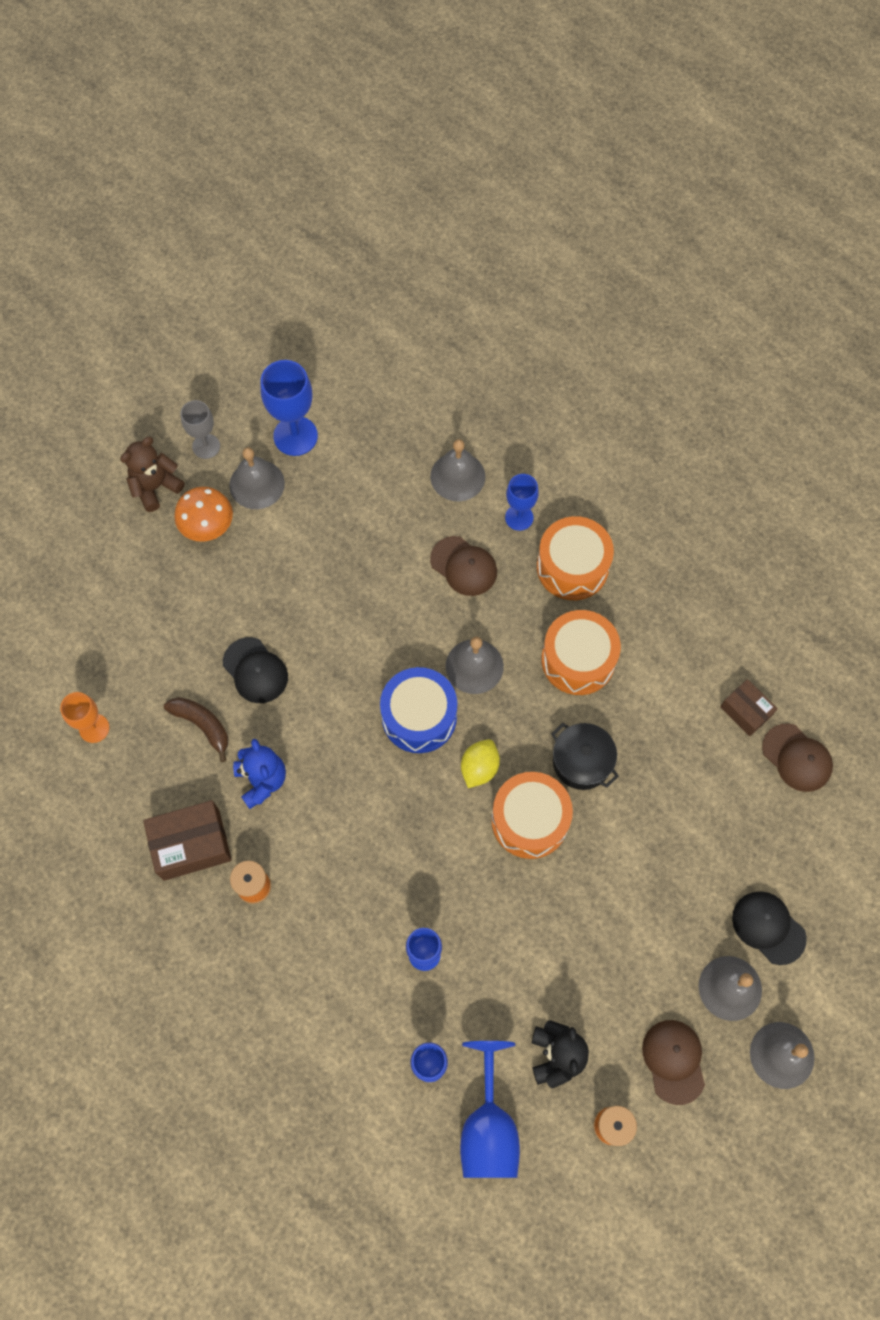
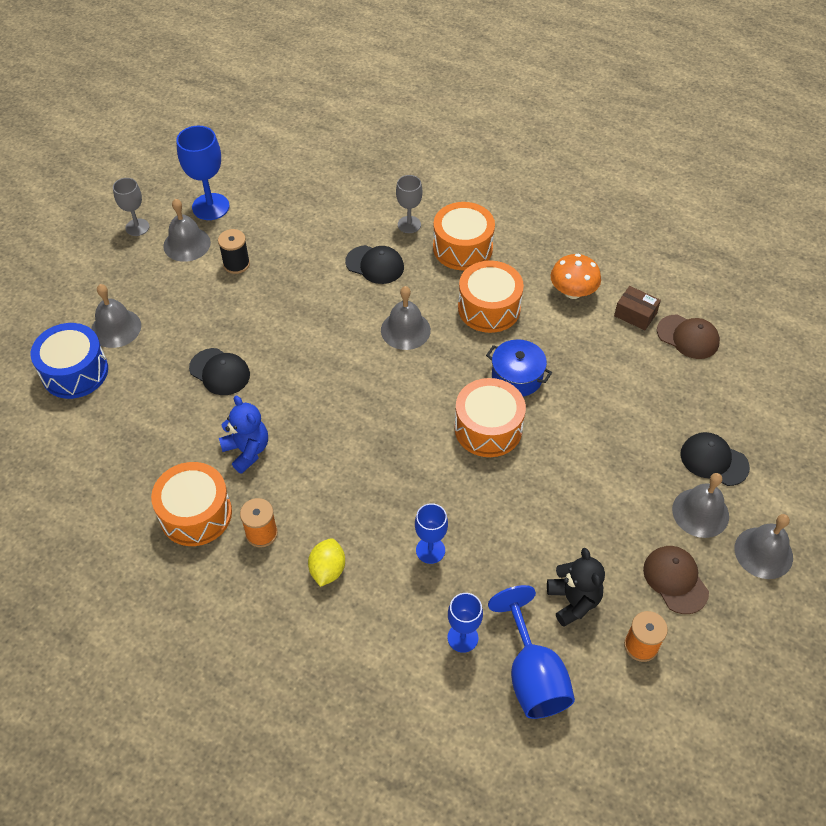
camera: 15 degrees left, 15 degrees down
(94, 728) = (85, 444): orange goblet -> none
(155, 487) = (100, 262): brown teddy bear -> none
(191, 845) = (196, 514): brown box -> orange drum
(202, 725) = (183, 421): brown banana -> none
(207, 526) = (152, 280): orange mushroom -> orange mushroom (573, 292)
(306, 526) = (236, 264): none -> black spool
(419, 717) = (370, 375): blue drum -> blue drum (75, 372)
(457, 476) = (351, 208): grey bell -> grey bell (116, 328)
(464, 566) = (375, 265): brown cap -> black cap
(479, 768) = (433, 400): yellow lemon -> yellow lemon (327, 570)
(519, 517) = (409, 224): blue goblet -> grey goblet
(582, 761) = (517, 377): black pot -> blue pot

